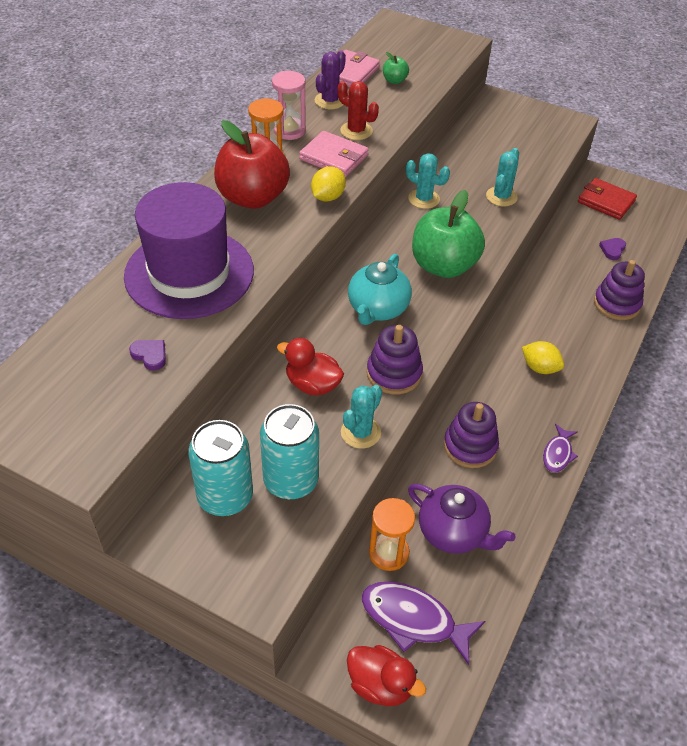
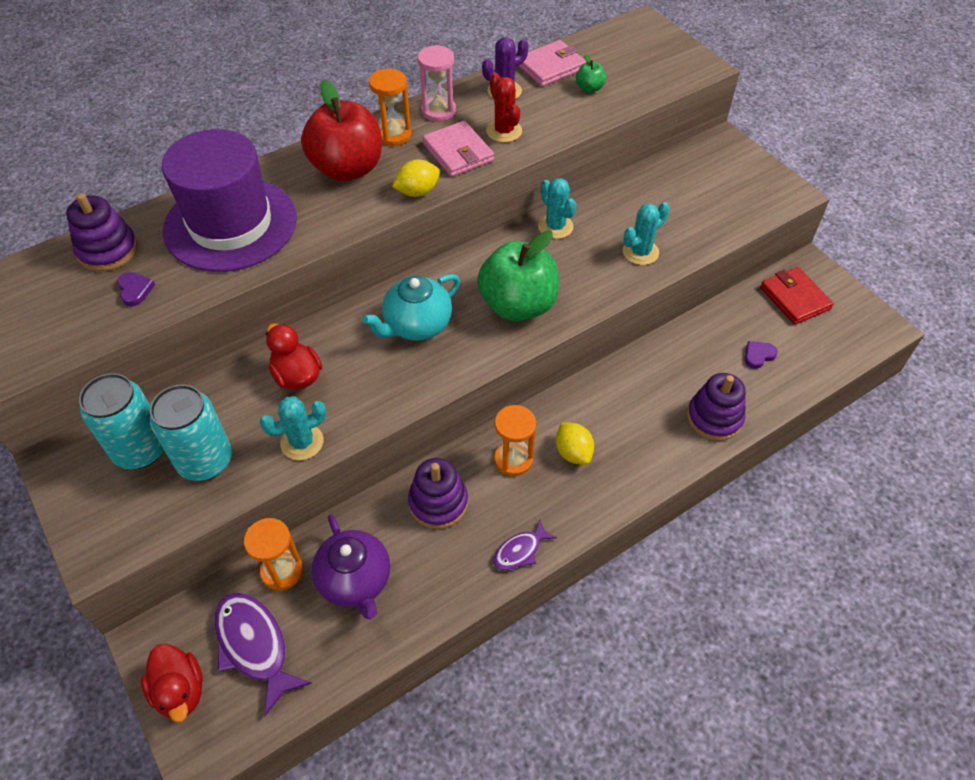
camera: 30 degrees right, 5 degrees up
(394, 373) = (379, 397): purple stacking toy -> purple stacking toy (108, 250)
(501, 391) = (513, 459): none -> orange hourglass

